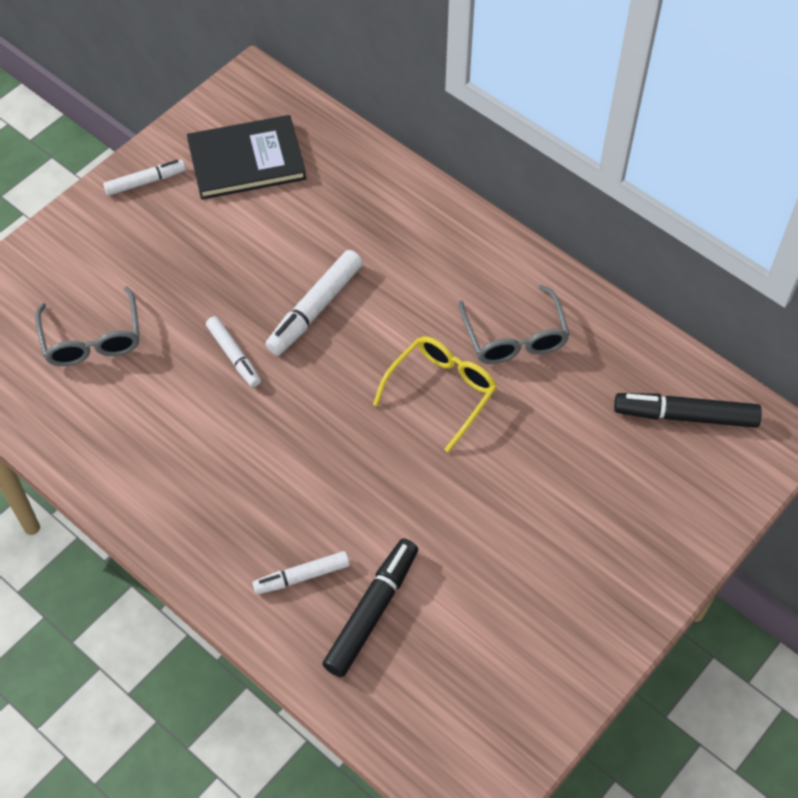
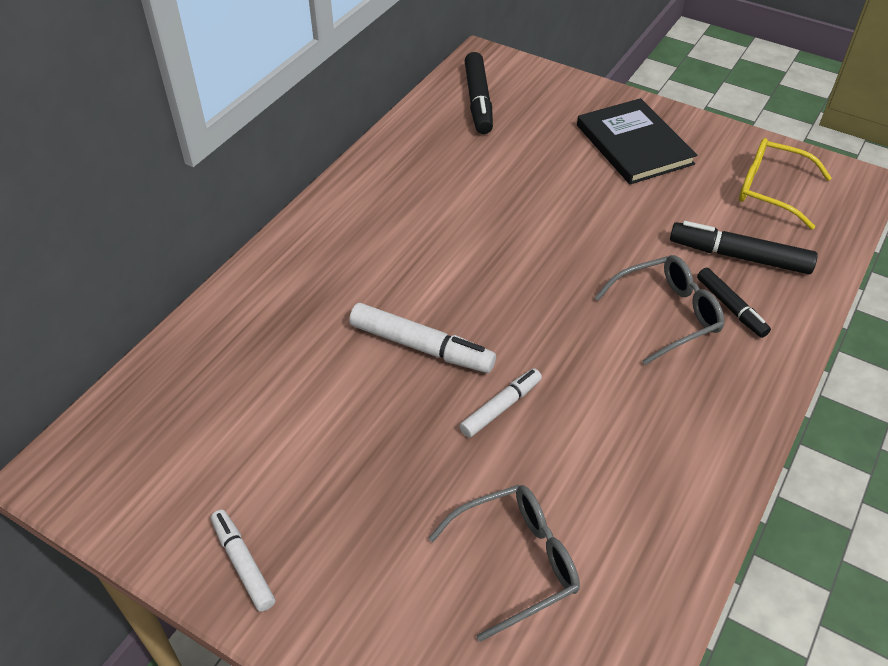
camera: 100 degrees left, 10 degrees down
(246, 160) = (202, 452): black book -> black book (634, 144)
(302, 576) = (730, 307): white marker -> black marker
(442, 391) = (497, 239): yellow glasses -> yellow glasses (770, 190)
(515, 337) = (424, 198): grey glasses -> grey glasses (667, 314)

